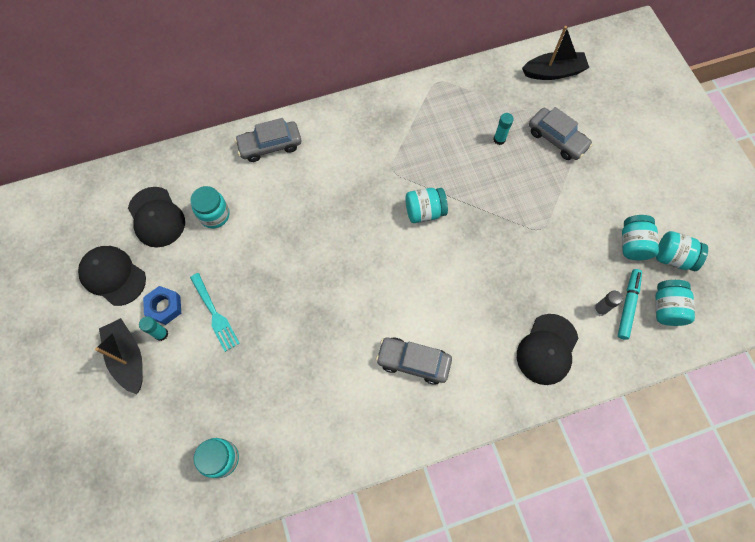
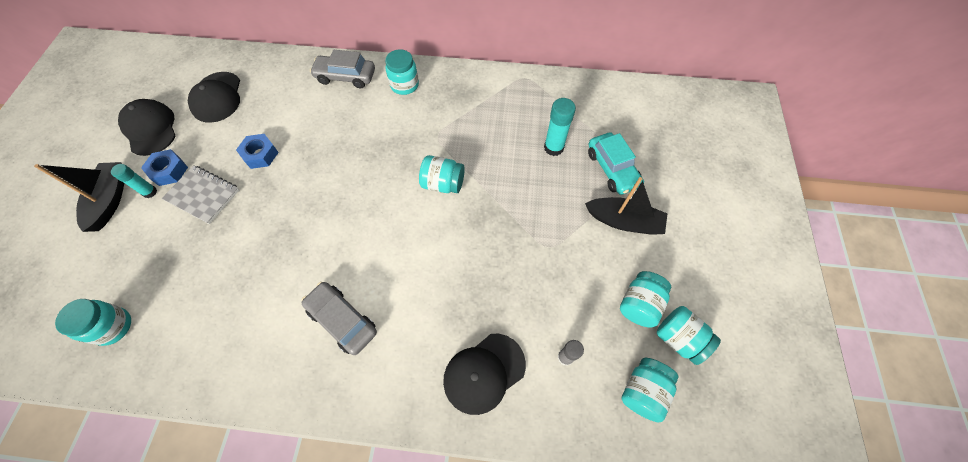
camera: 25 degrees right, 5 degrees down
(214, 215) = (262, 114): turquoise jar -> turquoise jar (404, 85)
(215, 314) = (203, 195): turquoise fork -> grey notebook
(241, 255) = (260, 154): none -> blue nut
(499, 139) = (553, 148): turquoise glue stick -> turquoise glue stick, size x1.56
(553, 72) = (642, 108): black boat -> black boat (624, 221)
(557, 139) = (612, 169): grey car -> turquoise car
(627, 305) = (599, 367): turquoise marker -> none

